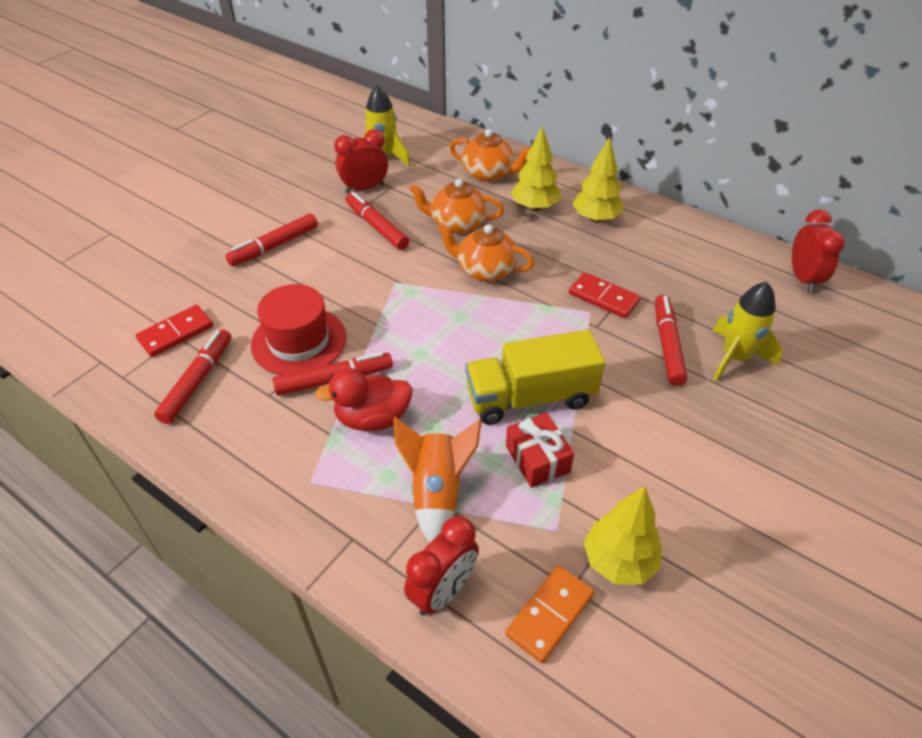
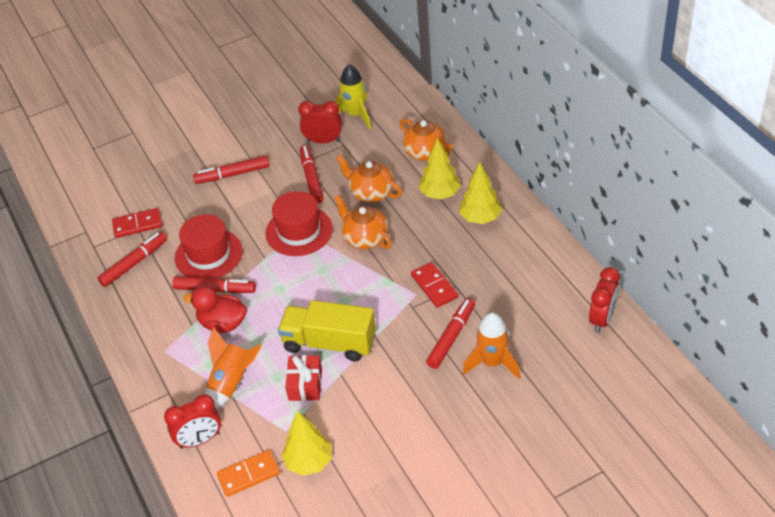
camera: 30 degrees right, 0 degrees up
(400, 284) = (299, 231): none -> red hat
(735, 358) = (492, 363): yellow rocket -> orange rocket

